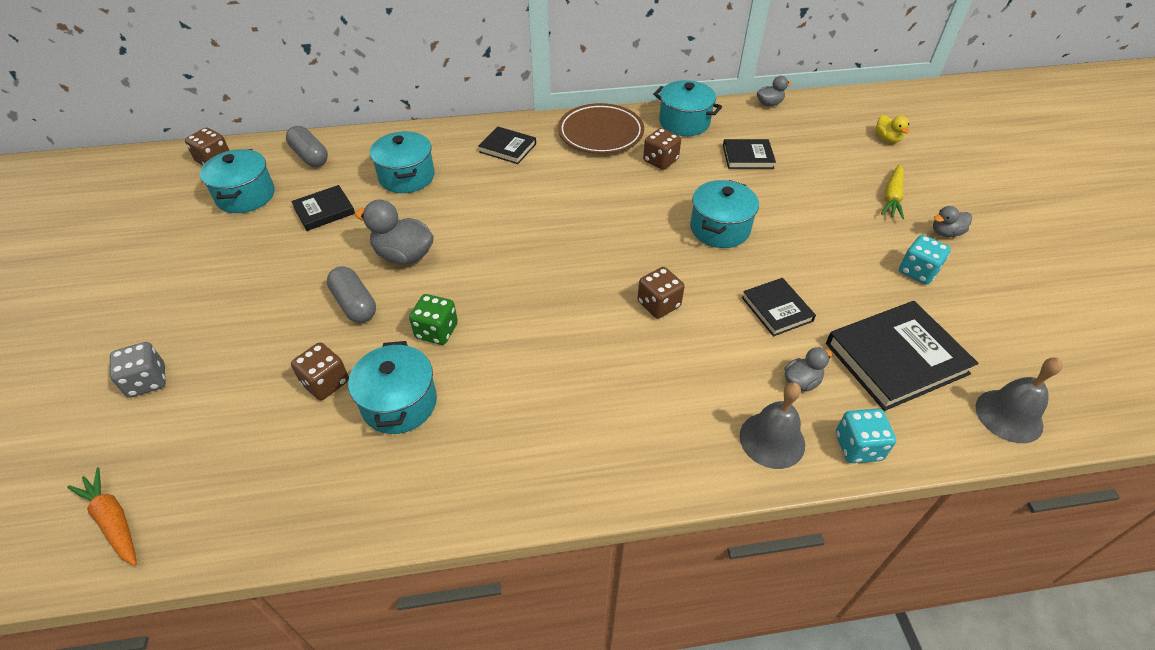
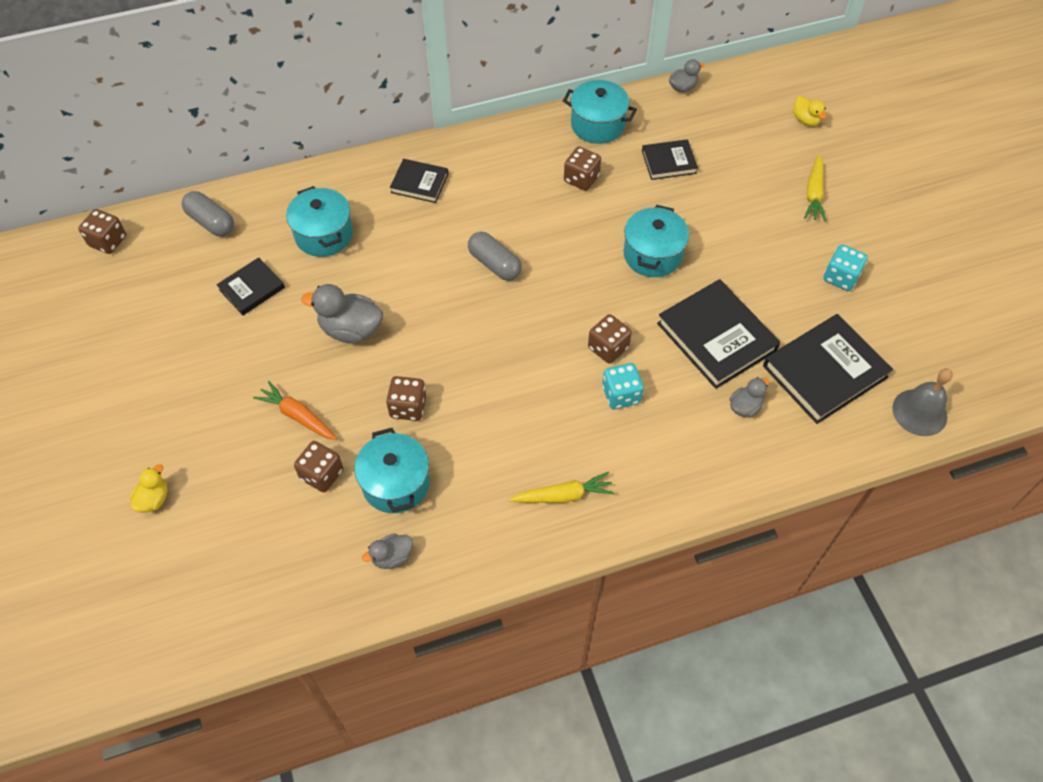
camera: 10 degrees left, 10 degrees up
(113, 521) = (184, 627): orange carrot -> orange carrot (298, 416)
(147, 381) = (154, 499): grey dice -> yellow duck
(245, 196) = (161, 282): turquoise pot -> none
(355, 304) = (321, 390): grey capsule -> grey capsule (495, 264)
(436, 331) = (408, 407): green dice -> brown dice
(579, 444) = (563, 495): none -> yellow carrot
(600, 133) = (513, 151): brown plate -> none
(772, 440) = (725, 465): grey bell -> none
(776, 309) = (716, 337): black book -> black book, size x1.78
(858, 447) = (797, 460): turquoise dice -> turquoise dice (621, 395)
(946, 232) = (865, 229): grey duck -> grey duck (392, 557)

